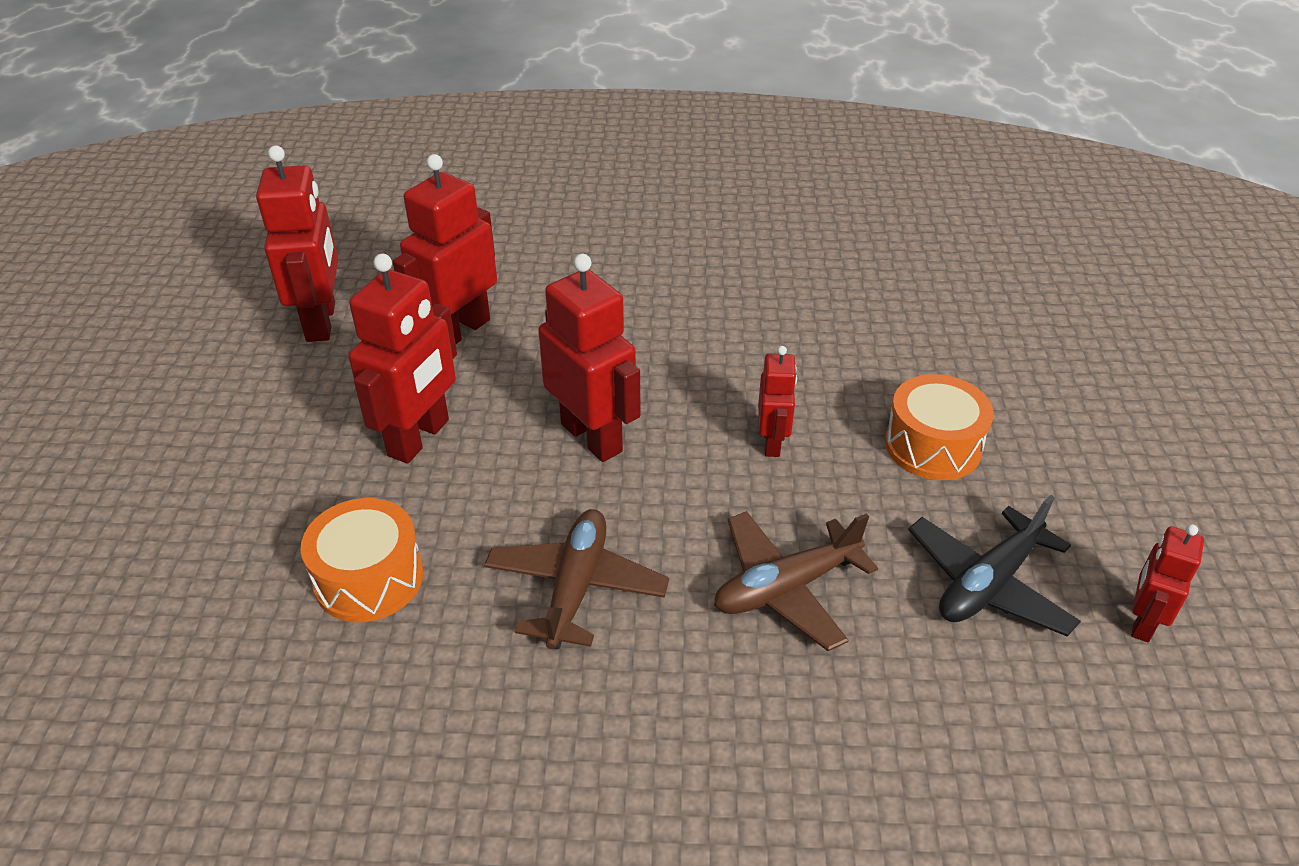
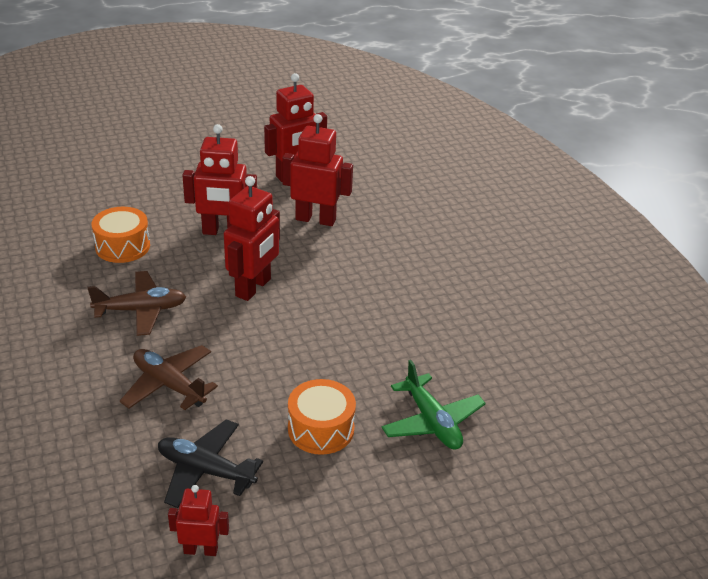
camera: 65 degrees right, 5 degrees down
(772, 443) = (285, 357): red robot -> none
(946, 347) = (432, 422): none -> green plane

